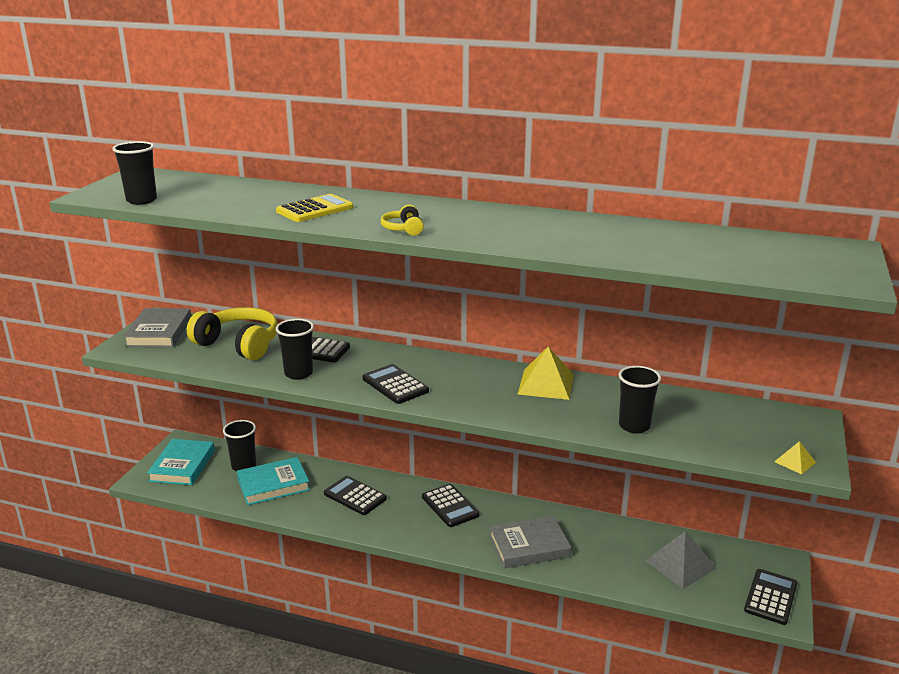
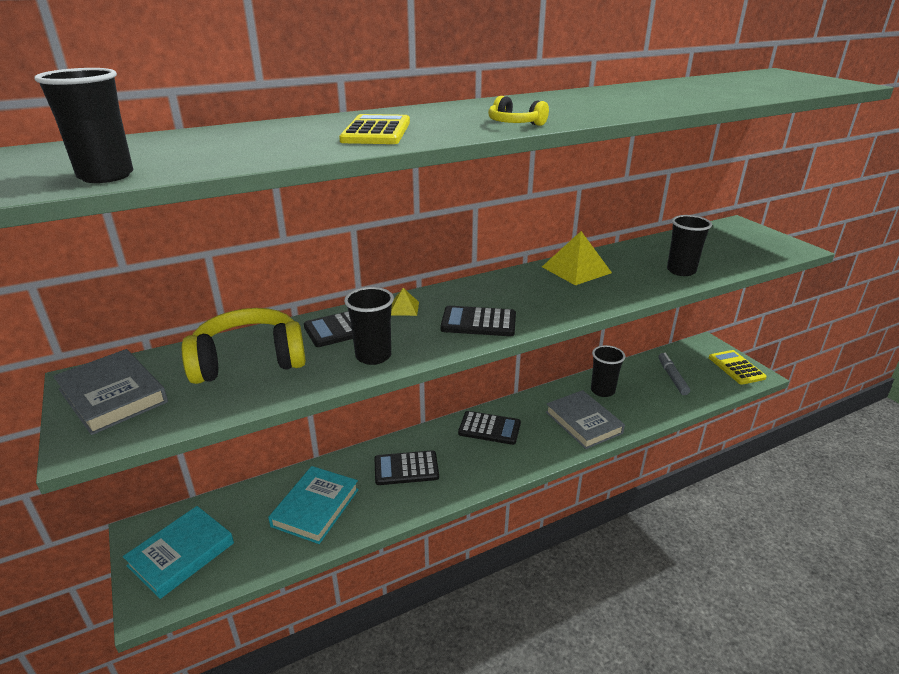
camera: 45 degrees left, 5 degrees up
(182, 466) = (181, 554): turquoise book -> turquoise book turned 75 degrees clockwise
(244, 466) = (256, 510): black cup -> black cup (602, 391)
(529, 546) = (583, 422): grey book -> grey book turned 60 degrees counterclockwise
(680, 564) = (672, 377): grey pyramid -> grey marker
(771, 597) = (736, 368): black calculator -> yellow calculator
(795, 462) = (786, 251): yellow pyramid -> yellow pyramid (404, 308)

